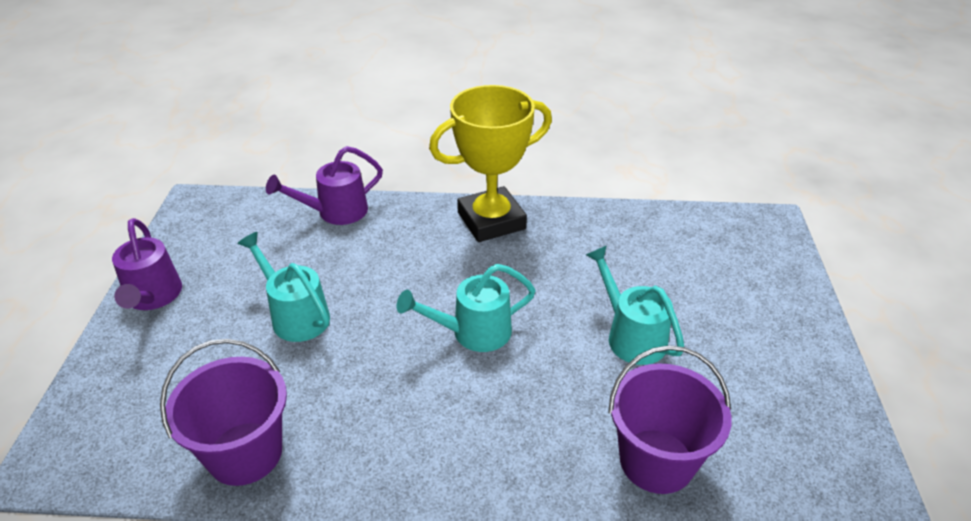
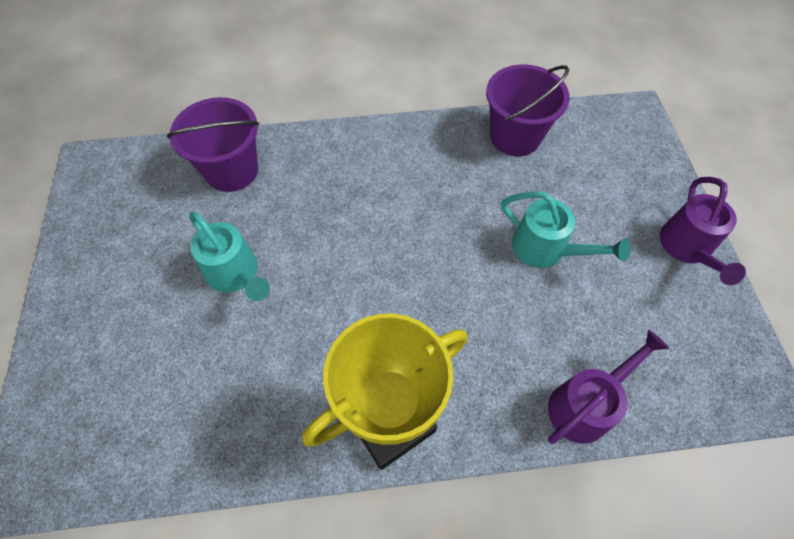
camera: 170 degrees right, 20 degrees up
(152, 297) = (687, 249): purple watering can -> purple watering can turned 150 degrees counterclockwise
(472, 332) = (380, 256): turquoise watering can -> none

